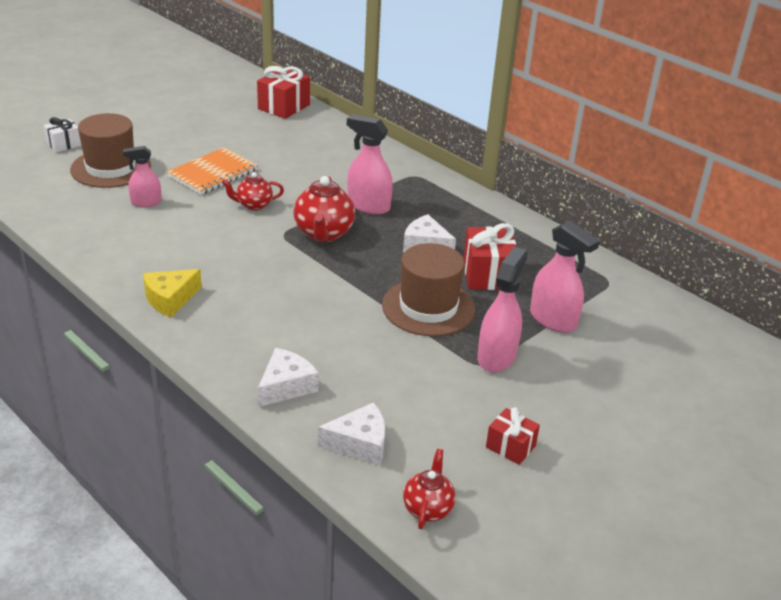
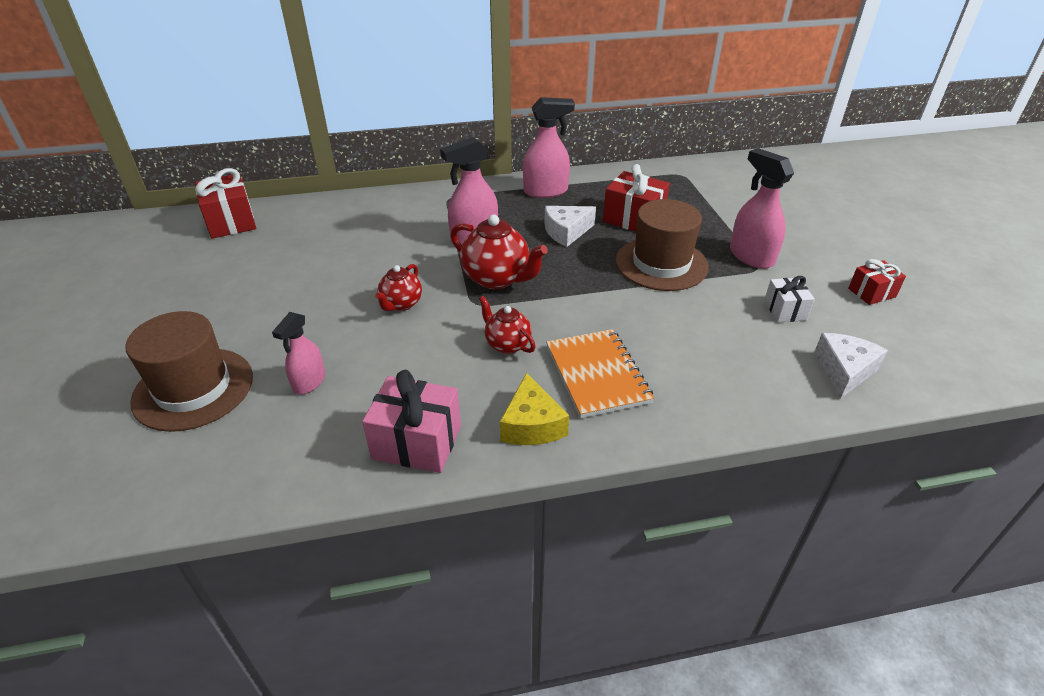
camera: 55 degrees left, 5 degrees up
(64, 144) = (74, 415): white gift -> white gift (785, 310)
(121, 260) = (417, 442): none -> pink gift
(213, 173) = (305, 311): orange notebook -> orange notebook (597, 374)
(286, 386) = (738, 388): white cheese -> none
(428, 508) = (942, 363): red teapot -> red teapot (507, 344)
(553, 320) = (716, 214): pink spray bottle -> pink spray bottle (546, 191)

